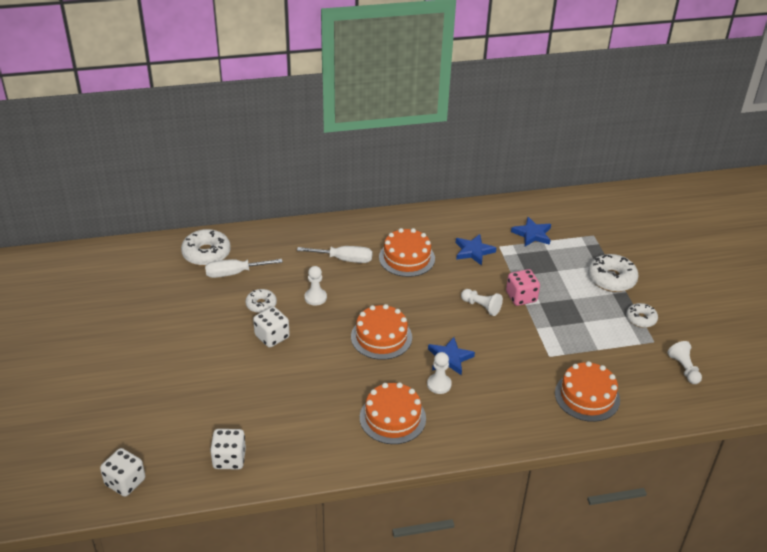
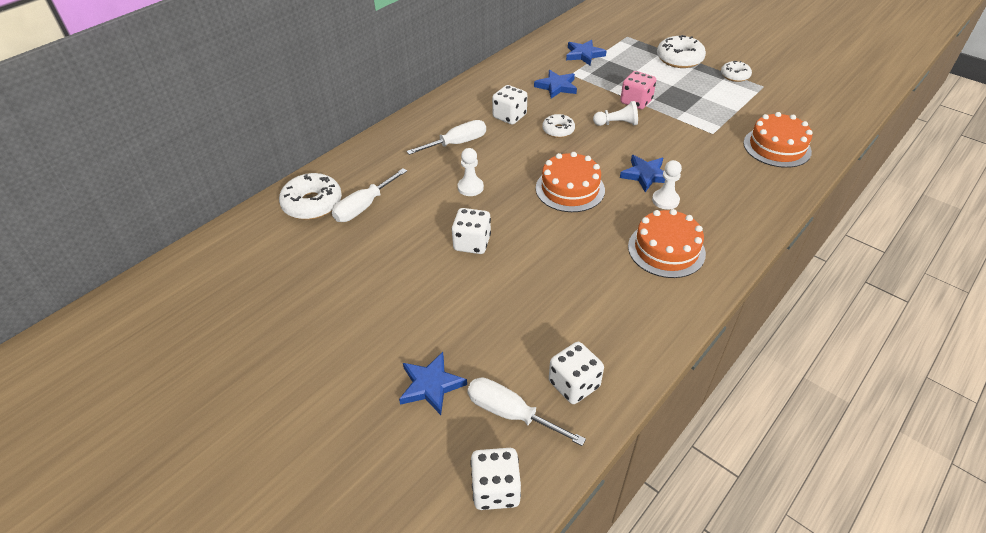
camera: 35 degrees left, 5 degrees up
(153, 407) = (431, 385): none -> blue star
(177, 450) = (510, 413): none -> white screwdriver
(261, 304) = (426, 220): white donut -> white donut (558, 130)
(407, 258) = (509, 116): orange cake -> white dice
(684, 368) = (806, 94): white pawn -> none

